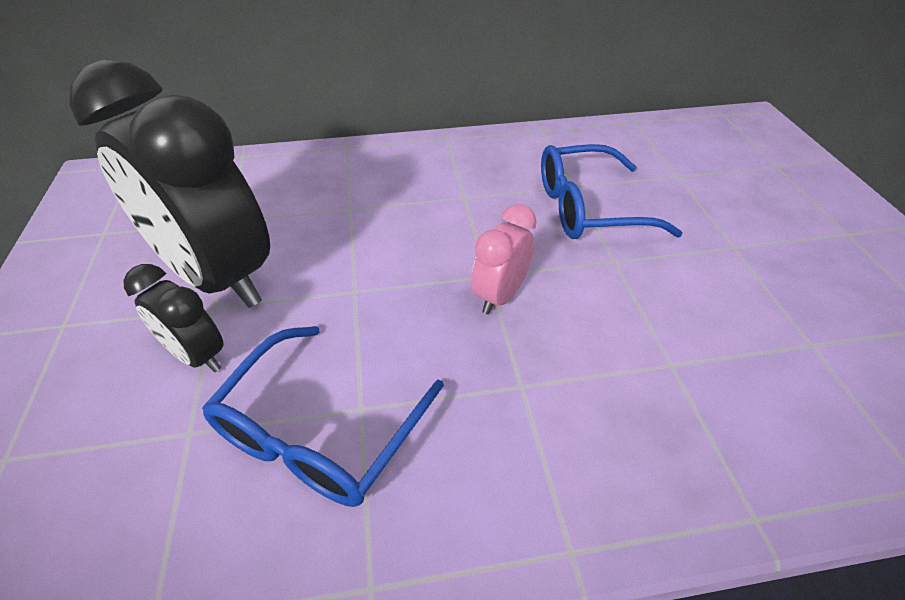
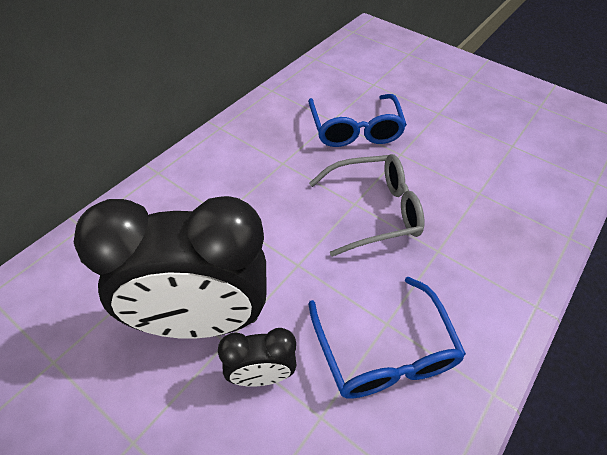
camera: 45 degrees left, 5 degrees up
(500, 295) = (374, 211): pink clock -> grey glasses
(588, 208) = (355, 130): blue glasses -> blue glasses turned 45 degrees counterclockwise

